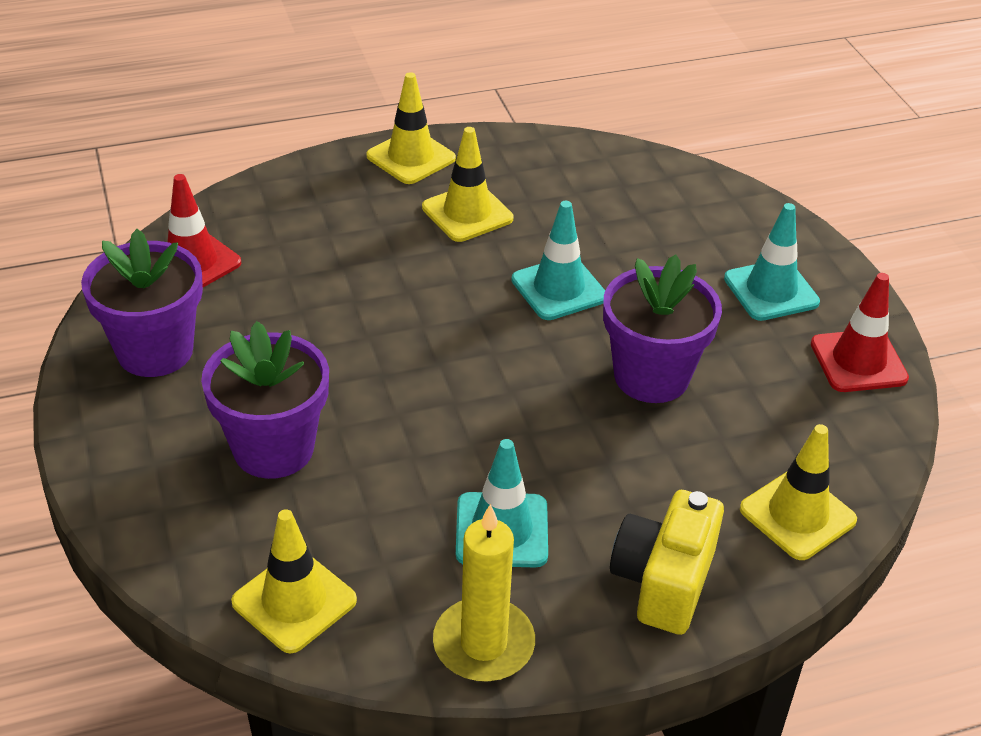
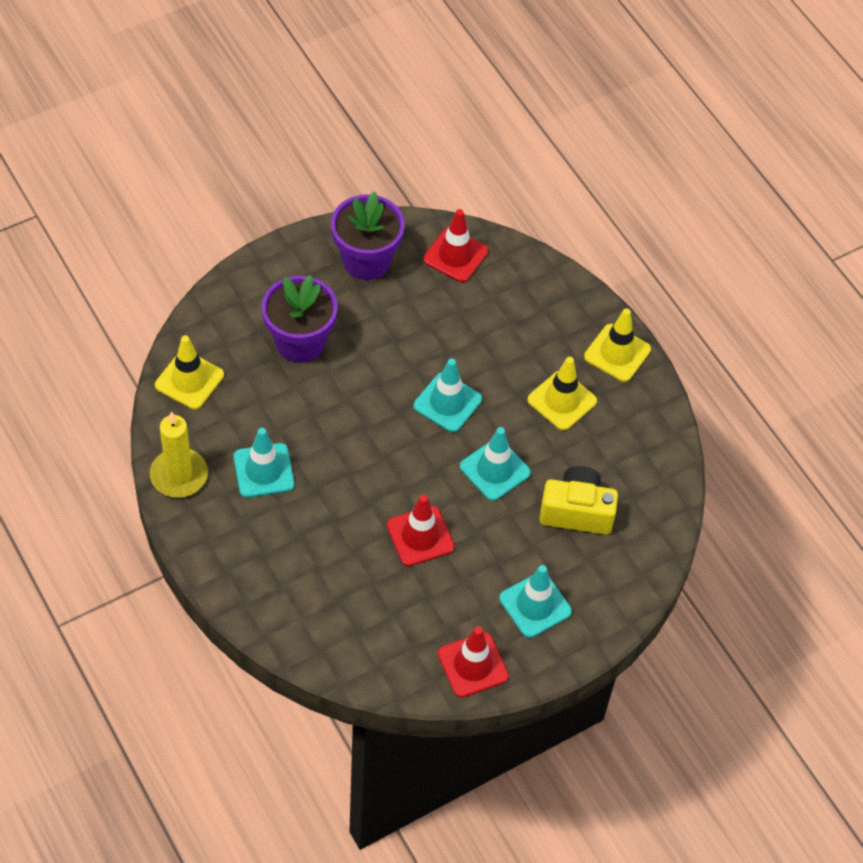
camera: 75 degrees right, 15 degrees up
(438, 313) = (447, 402): none -> turquoise traffic cone
(651, 376) = (420, 536): purple flower pot -> red traffic cone
(663, 582) = (243, 560): yellow camera -> yellow camera (576, 511)
(797, 515) = (314, 630): yellow traffic cone -> none

